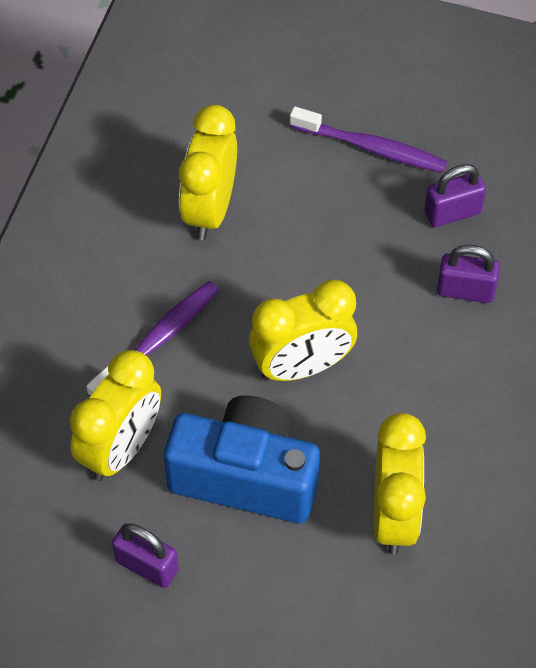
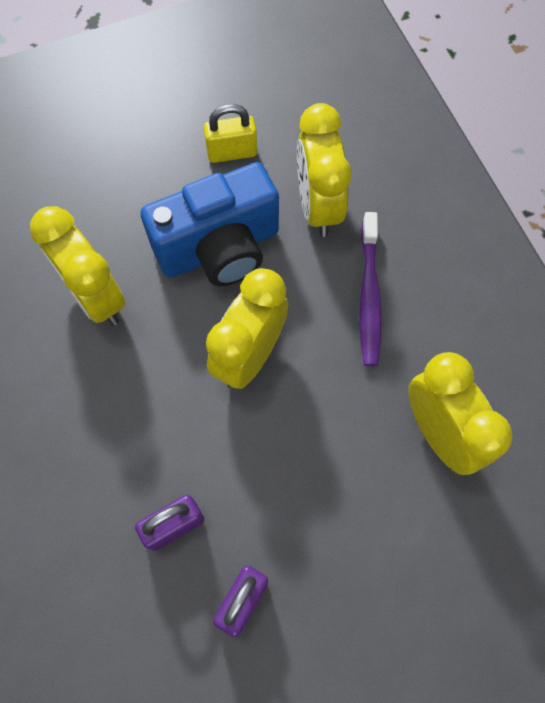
camera: 140 degrees right, 10 degrees up
(147, 565) = (232, 152): purple padlock -> yellow padlock
(371, 147) = (369, 613): purple toothbrush -> none

